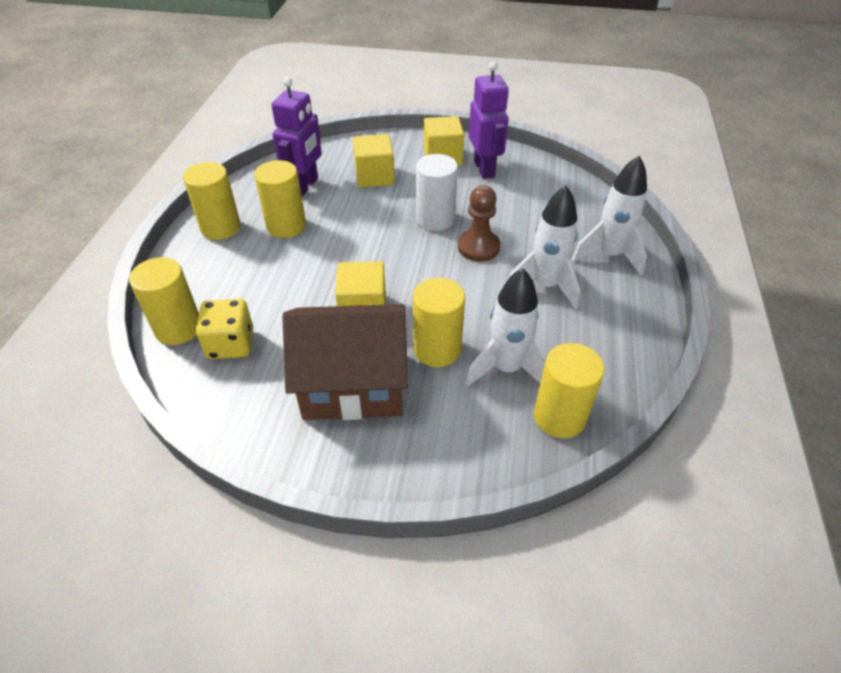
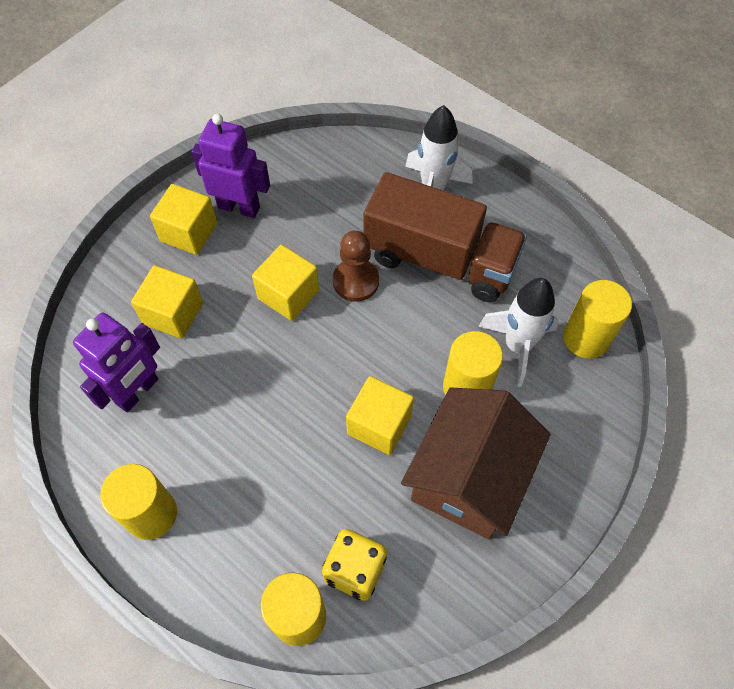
camera: 60 degrees left, 15 degrees up
(286, 226) = (198, 442): yellow cylinder -> none
(305, 186) = (137, 391): purple robot -> purple robot turned 75 degrees clockwise
(435, 219) = (288, 294): white cylinder -> yellow cube
(545, 286) = (440, 259): white rocket -> brown truck

